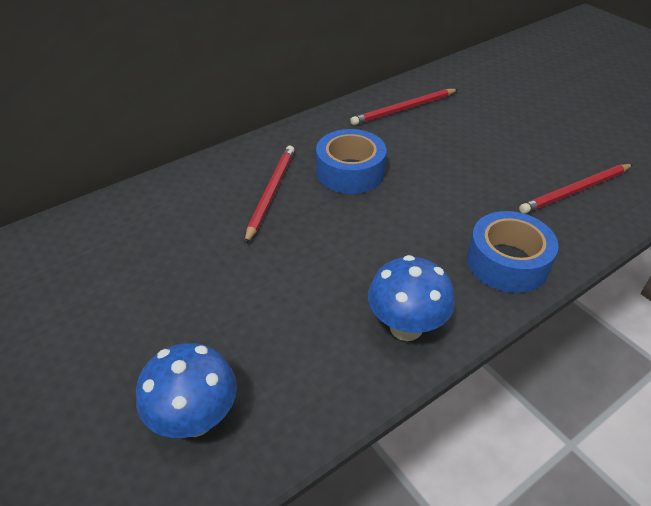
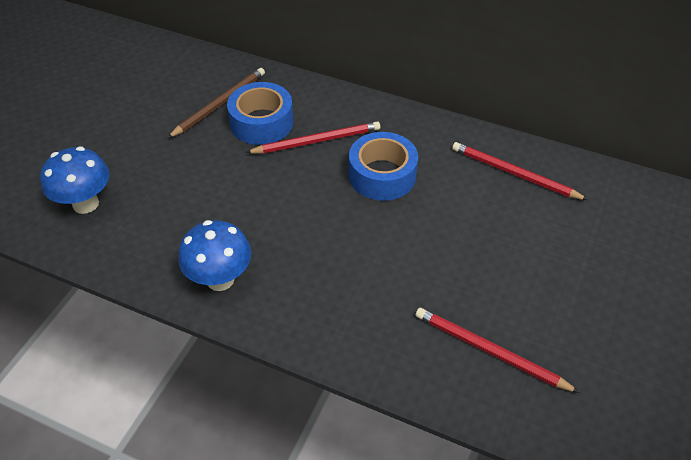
camera: 60 degrees right, 5 degrees up
(146, 240) = (220, 104): none -> brown pencil
(507, 262) = (338, 323): blue tape -> blue tape (262, 123)

